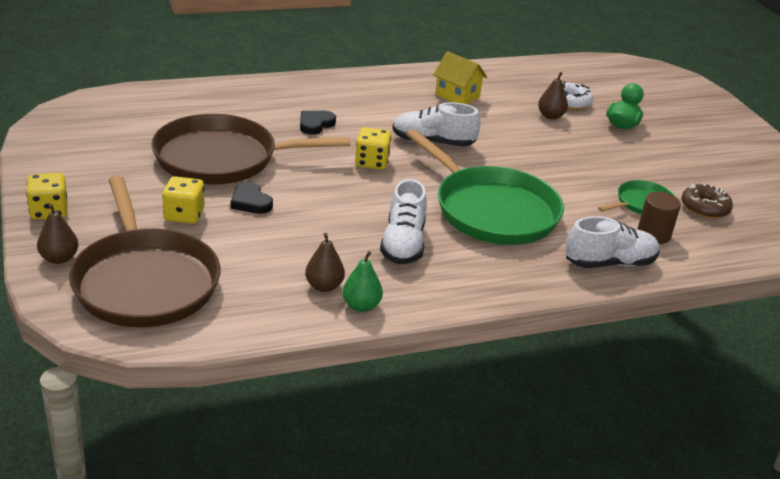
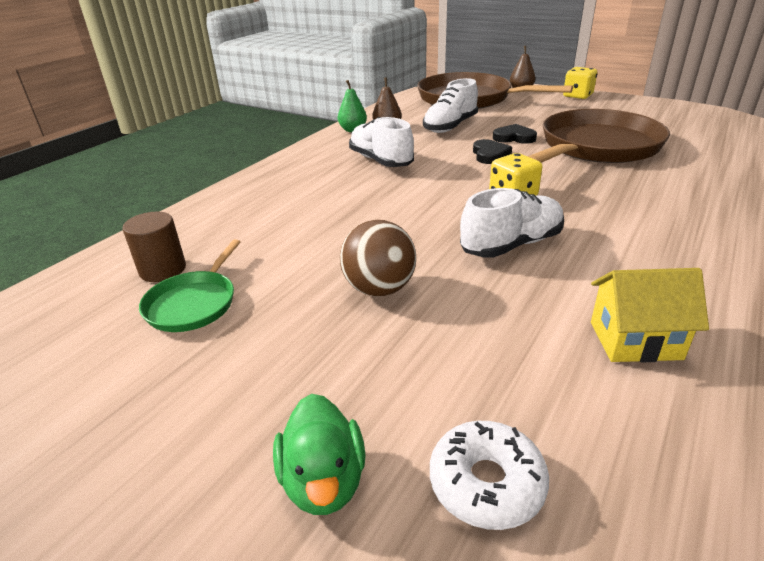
camera: 145 degrees right, 0 degrees up
(184, 215) = (525, 119): yellow dice -> none
(315, 124) = (629, 200): black heart -> black heart (489, 155)
(491, 210) = (352, 211): green pan -> none
(535, 161) = (379, 289): none -> brown ball
(550, 116) = (464, 400): brown pear -> none
(609, 263) = (200, 220): white shoe -> white shoe (450, 126)
(704, 208) = (92, 347): brown donut -> none

